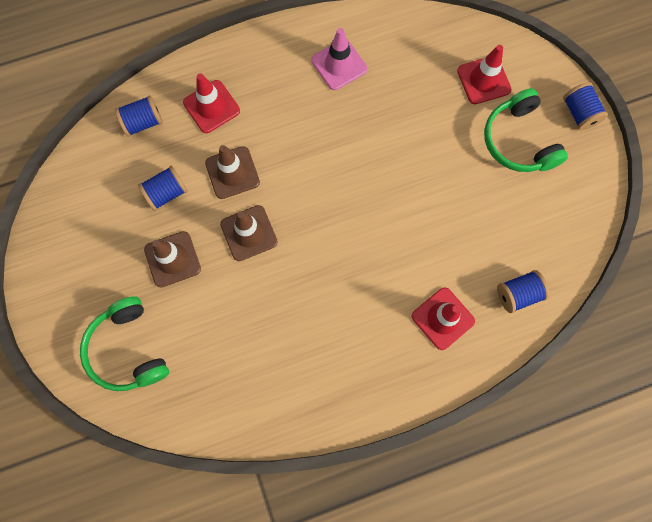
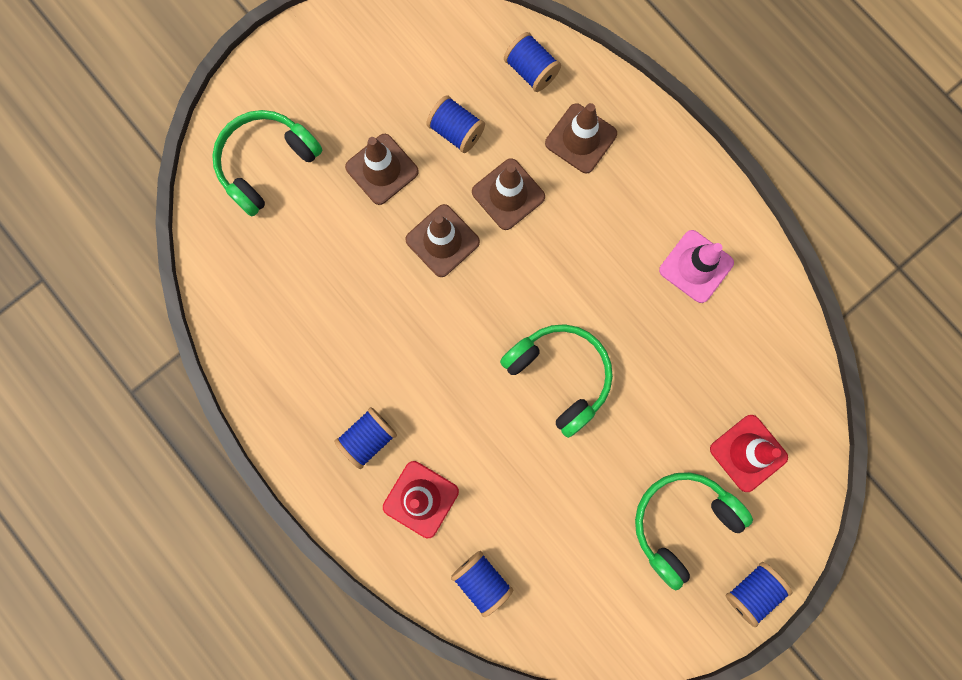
camera: 70 degrees right, 5 degrees up
(211, 107) = (580, 138): red traffic cone -> brown traffic cone
(382, 342) = (368, 438): none -> blue spool
(384, 185) = (560, 376): none -> green headphones

